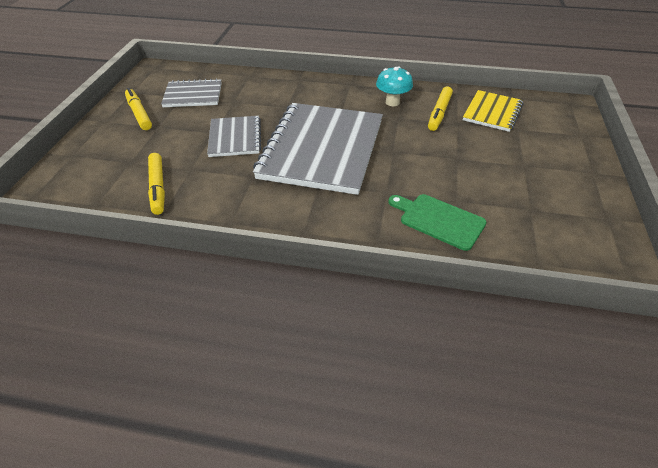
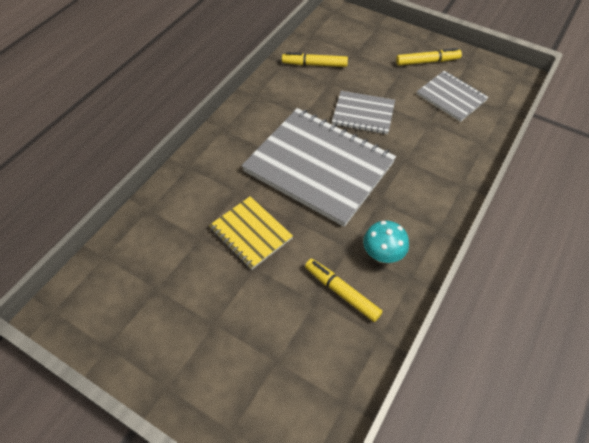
camera: 110 degrees right, 10 degrees up
(193, 95) = (451, 97): grey notebook -> grey notebook turned 60 degrees counterclockwise
(439, 220) = (186, 213): green cutting board -> none
(492, 112) = (321, 353): yellow notebook -> yellow notebook (251, 233)

